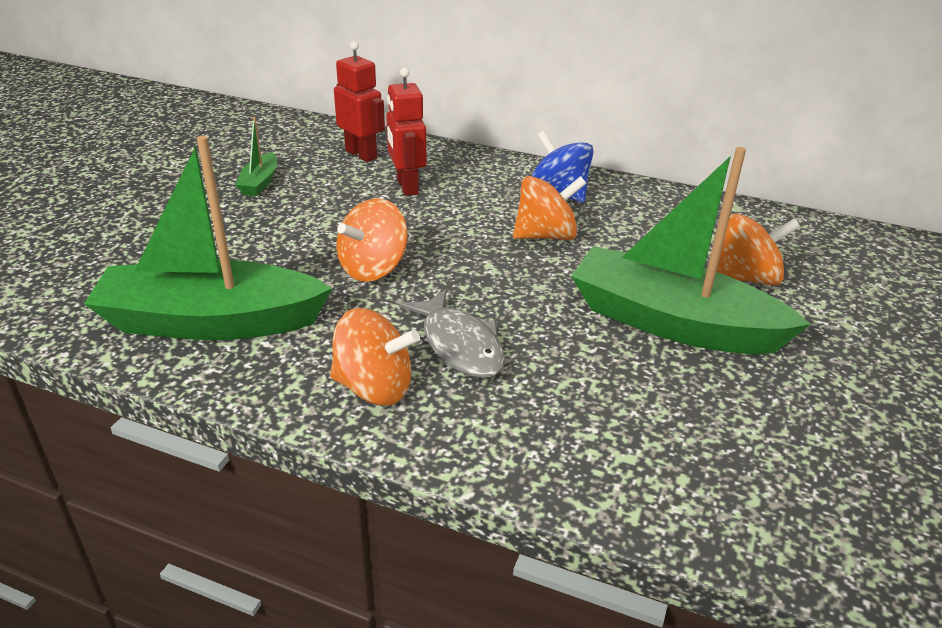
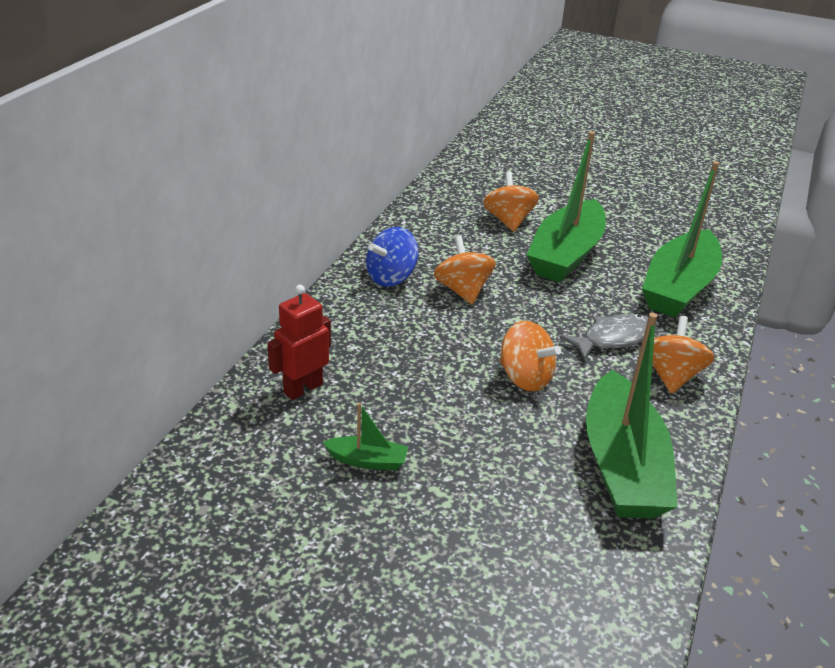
camera: 90 degrees left, 0 degrees up
(406, 186) = (378, 358): red robot -> none
(619, 436) = (679, 287): none -> green boat

